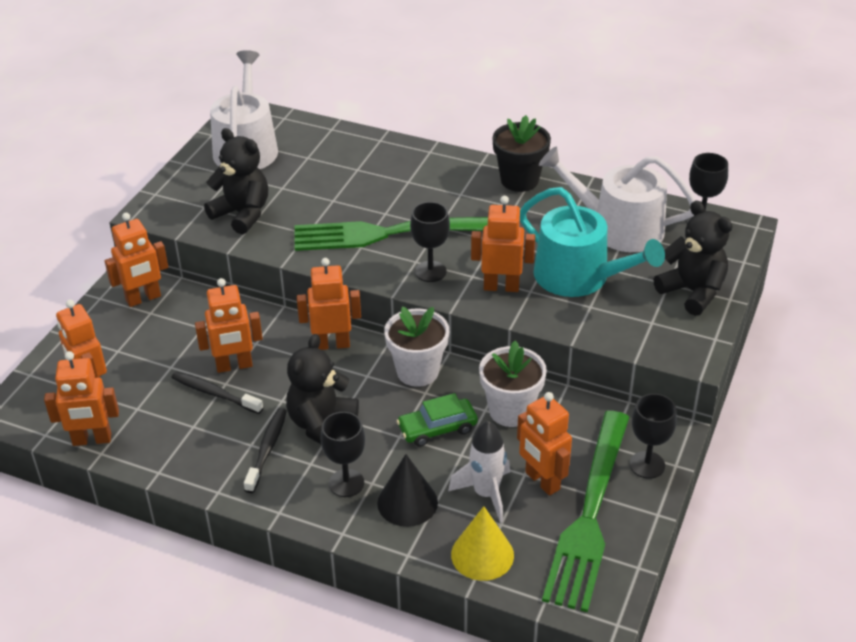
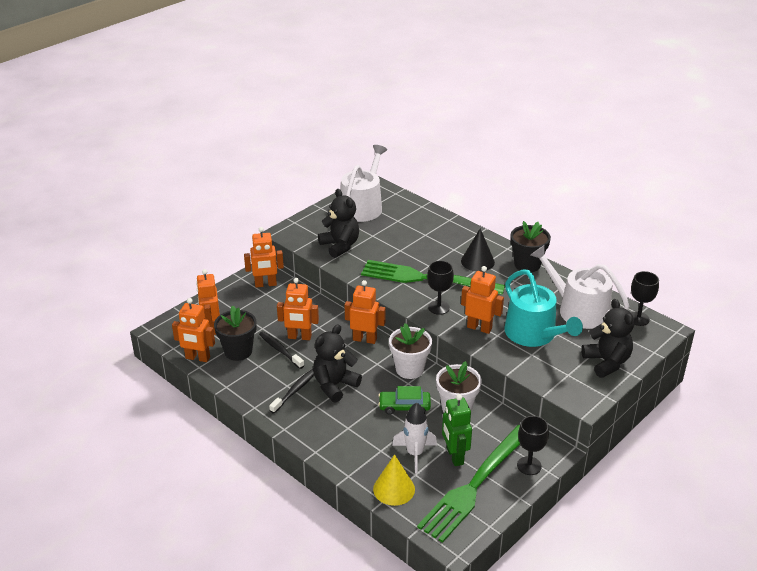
camera: 20 degrees right, 5 degrees down
(151, 412) = (238, 351): none -> black flower pot
(346, 483) = (332, 423): black goblet -> none
(407, 502) = (363, 445): black cone -> black cone (477, 261)
(542, 481) = (454, 456): orange robot -> green robot

